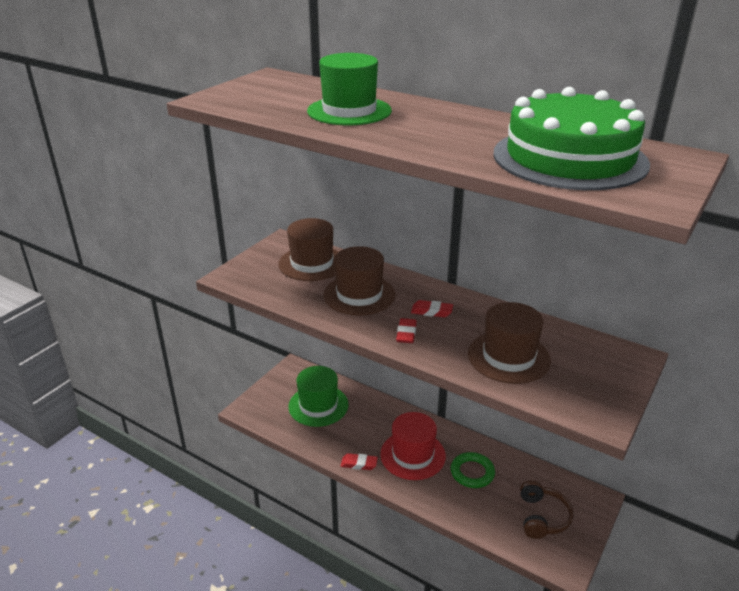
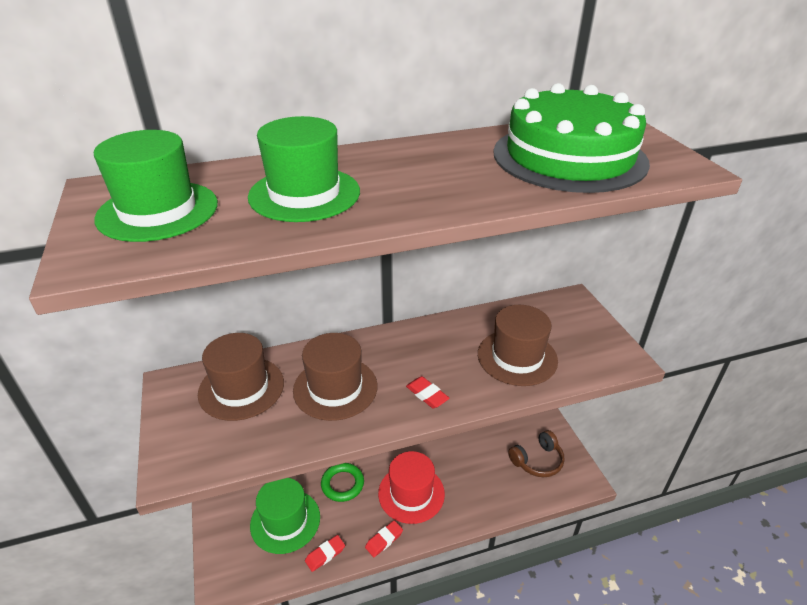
camera: 50 degrees left, 5 degrees up
(271, 92) = (158, 211): none -> green hat
(431, 311) = (414, 359): red eraser -> red eraser (325, 554)
(472, 472) = (464, 469): green ring -> green ring (342, 484)
(542, 517) = (537, 460): brown headphones -> brown headphones turned 105 degrees clockwise

